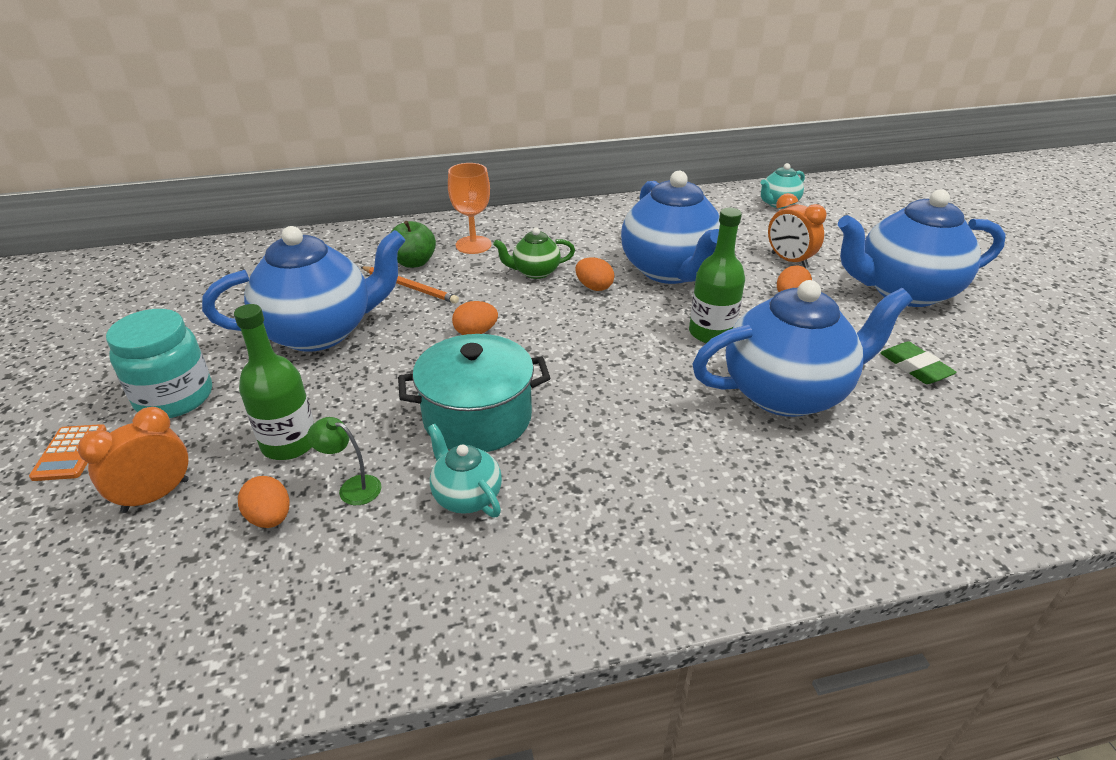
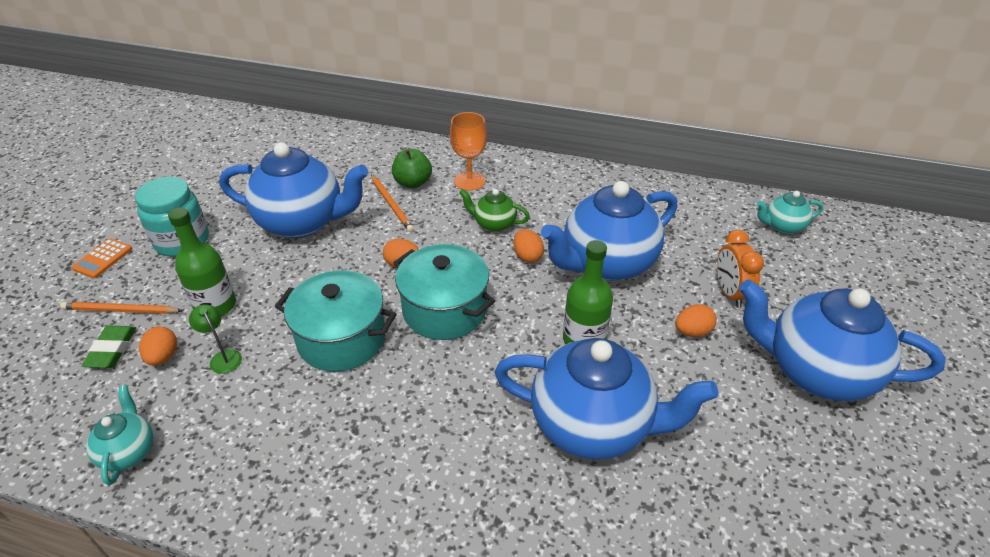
camera: 30 degrees right, 5 degrees up
(156, 496) = (120, 310): orange clock -> orange pencil
(466, 496) = (282, 399): turquoise teapot -> turquoise teapot (129, 452)
(560, 355) = (444, 310): none -> turquoise pot
(670, 271) = (606, 263): blue teapot -> blue teapot turned 45 degrees clockwise
(915, 367) = (740, 455): green eraser -> green eraser (112, 350)

